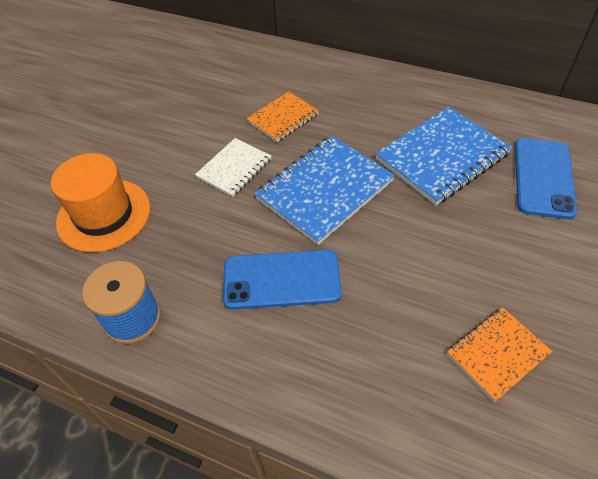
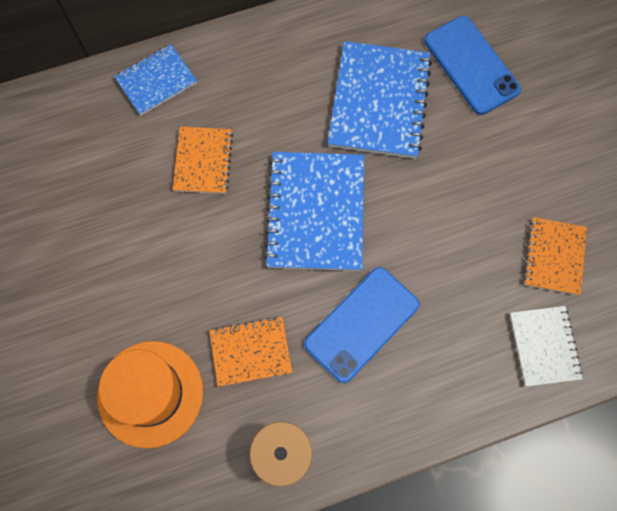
camera: 45 degrees left, 20 degrees up
(188, 238) = (250, 352): none -> orange notebook
(234, 168) = (216, 252): white notebook -> white notebook (544, 346)
(301, 65) = (156, 81): none -> blue notebook

